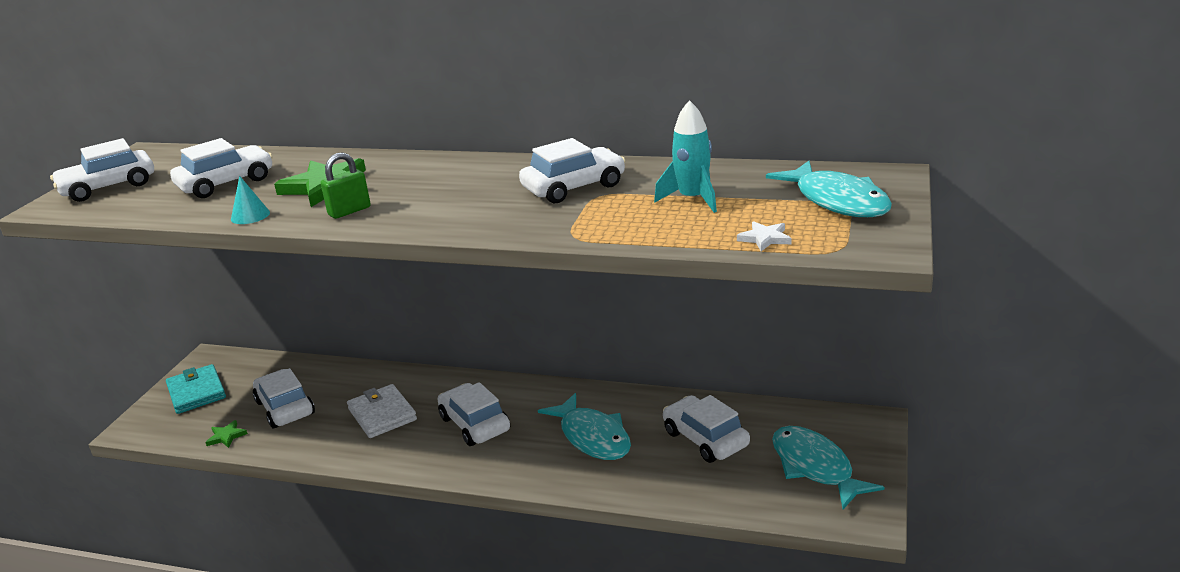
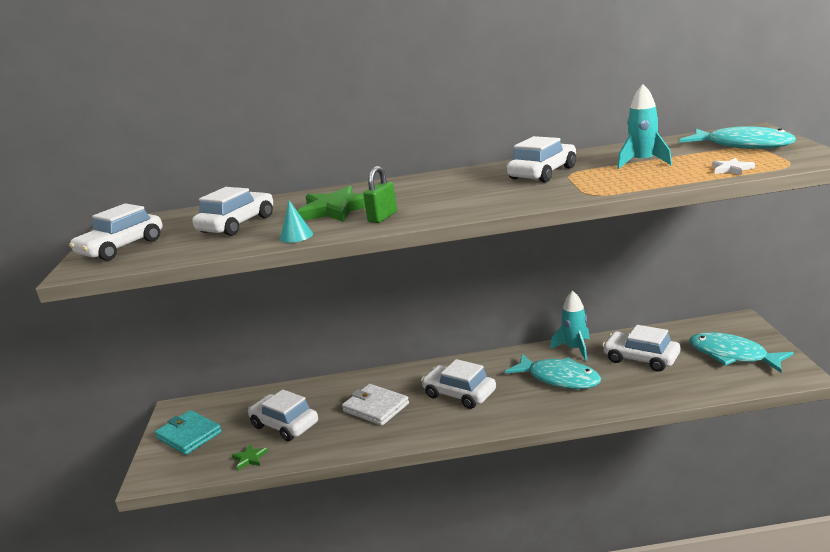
camera: 20 degrees left, 5 degrees down
(645, 403) = (575, 349): none -> turquoise rocket

